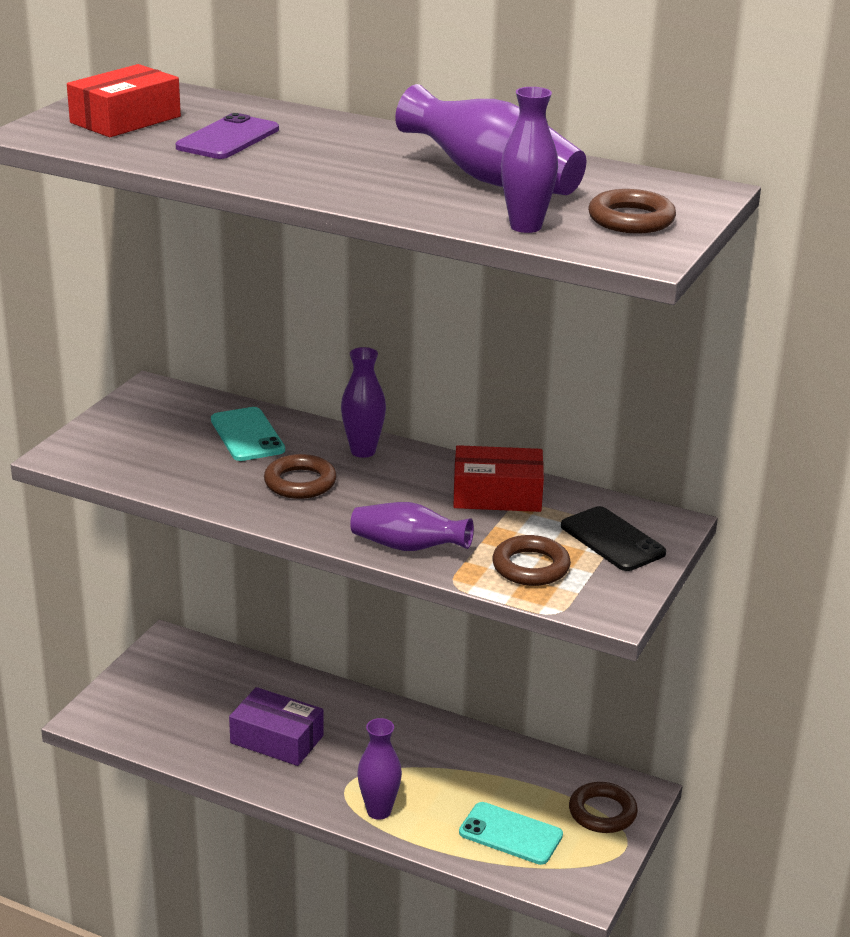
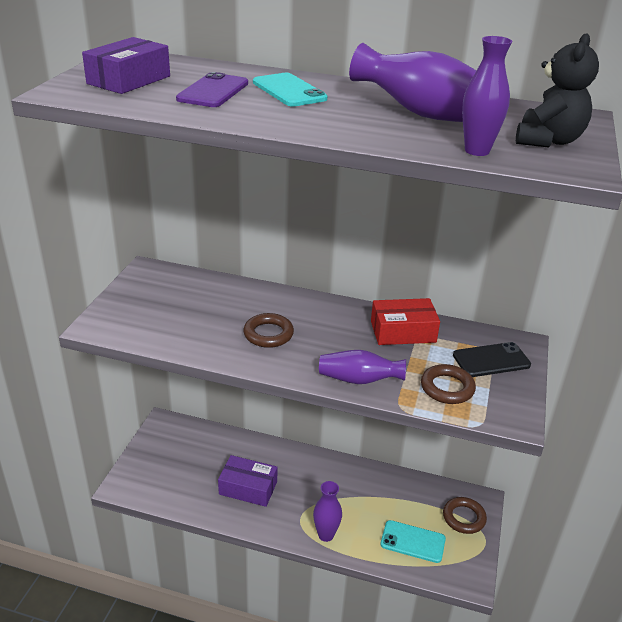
camera: 10 degrees left, 5 degrees up
(125, 119) = (129, 80): red box -> purple box
(247, 435) = (221, 299): turquoise phone -> turquoise phone (289, 91)
(363, 451) = (303, 305): purple vase -> none
(612, 540) = (491, 360): black phone -> black phone turned 60 degrees counterclockwise
(631, 219) = (548, 141): brown ring -> black teddy bear

